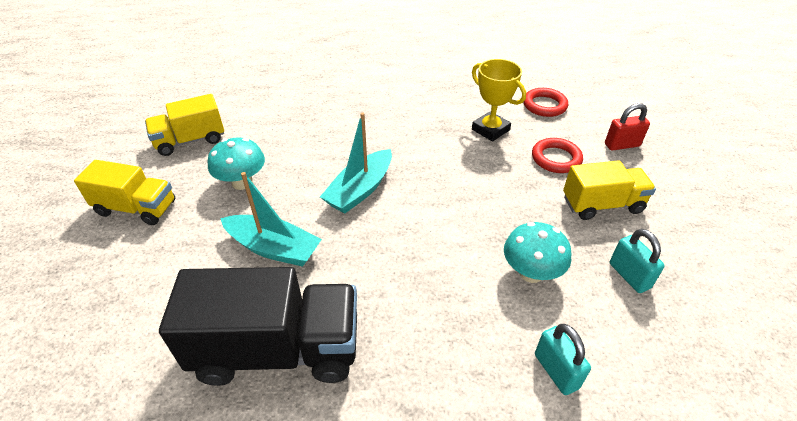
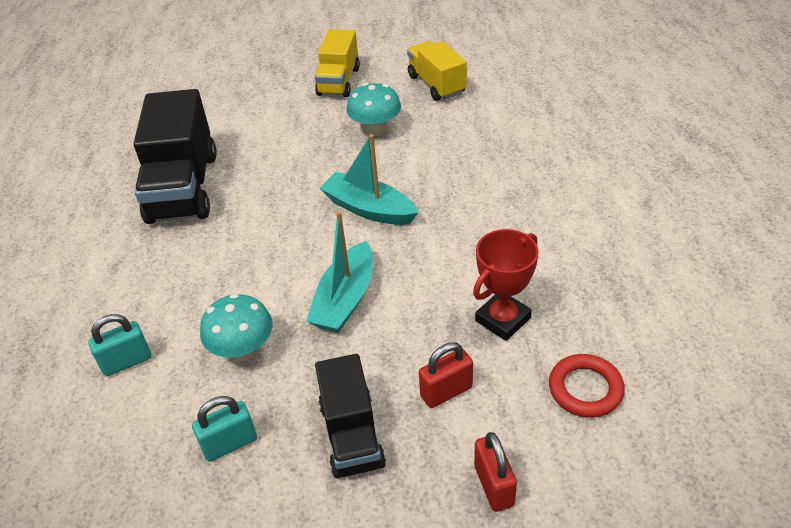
camera: 90 degrees right, 0 degrees up
(273, 248) = (288, 165): turquoise boat -> turquoise boat (345, 299)
(490, 130) = (503, 319): yellow trophy -> red trophy
(556, 158) = (446, 391): red ring -> red padlock
(602, 204) = (352, 435): yellow truck -> black truck

